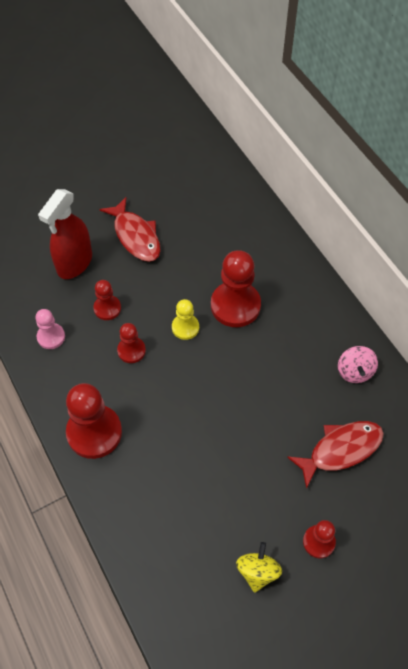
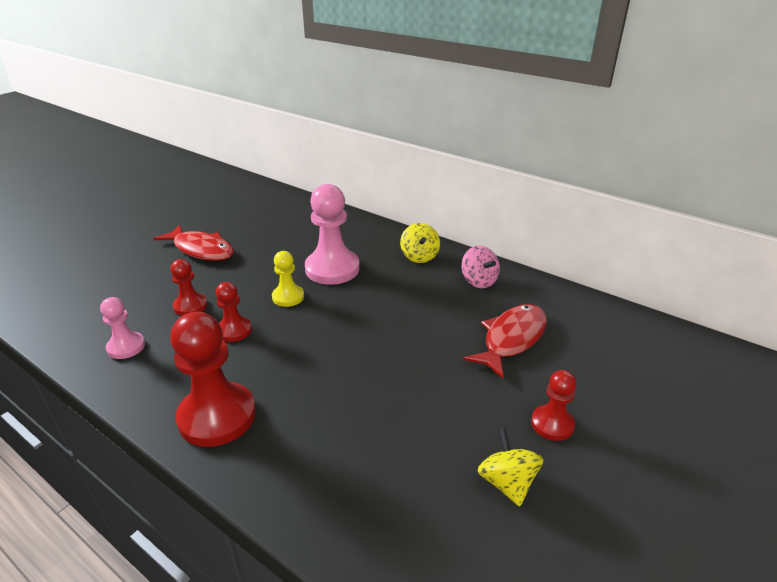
camera: 25 degrees left, 25 degrees down
(74, 263) = (137, 283): red spray bottle -> none
(235, 305) = (332, 269): red pawn -> pink pawn
(319, 318) = (419, 256): none -> yellow spinning top

